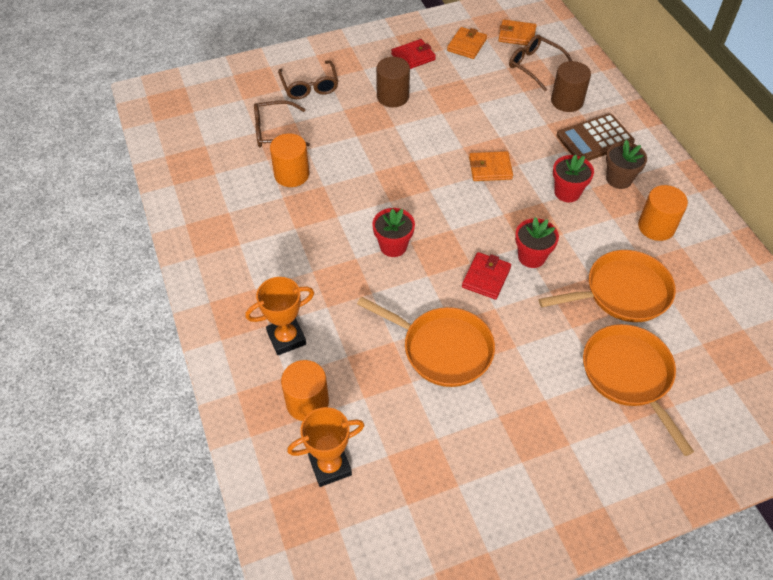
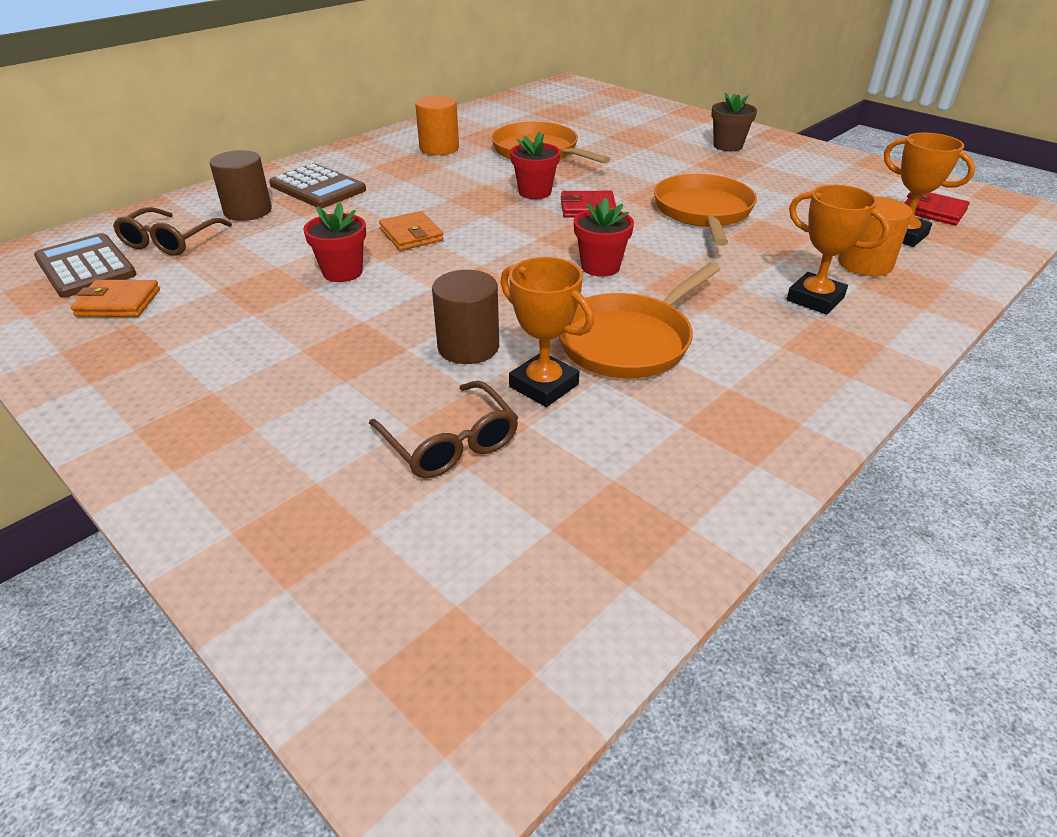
camera: 115 degrees left, 15 degrees down
(291, 174) = (543, 386): orange cylinder -> orange trophy
(309, 86) = (290, 443): brown glasses -> none
(392, 96) = (287, 340): brown cylinder -> brown cylinder (468, 347)
(413, 57) = (162, 346): red wallet -> red wallet (933, 211)
(517, 35) = (85, 267): orange wallet -> brown calculator
(567, 192) = (421, 189): red flower pot -> red flower pot (342, 272)
(619, 179) = (380, 169): brown flower pot -> brown flower pot (728, 146)
(629, 376) = (627, 140): orange pan -> orange pan (629, 341)

